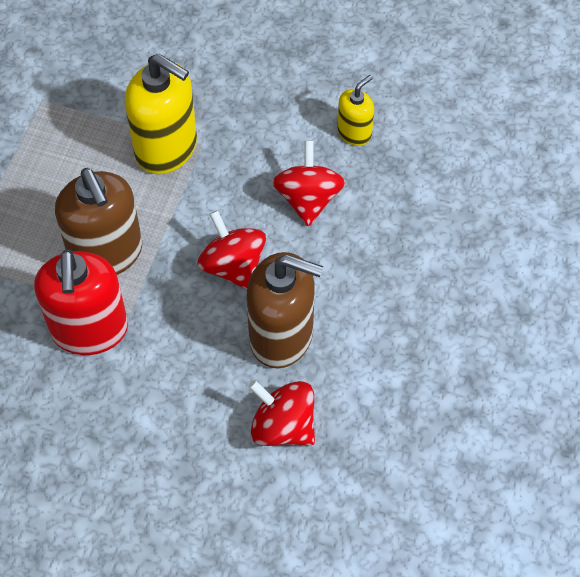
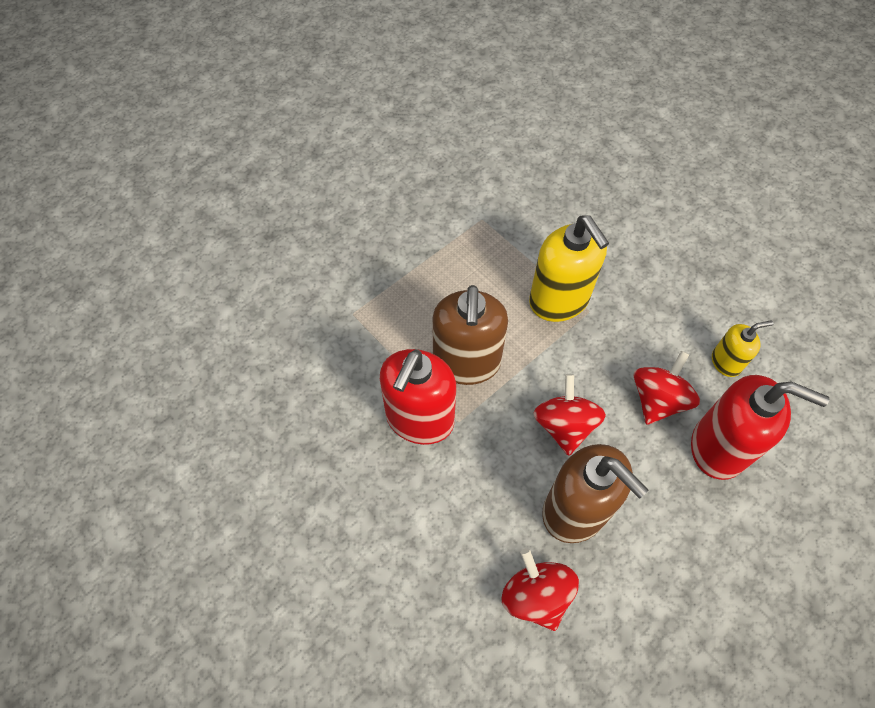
camera: 30 degrees right, 0 degrees up
(383, 215) = (719, 448): none -> red soap dispenser

